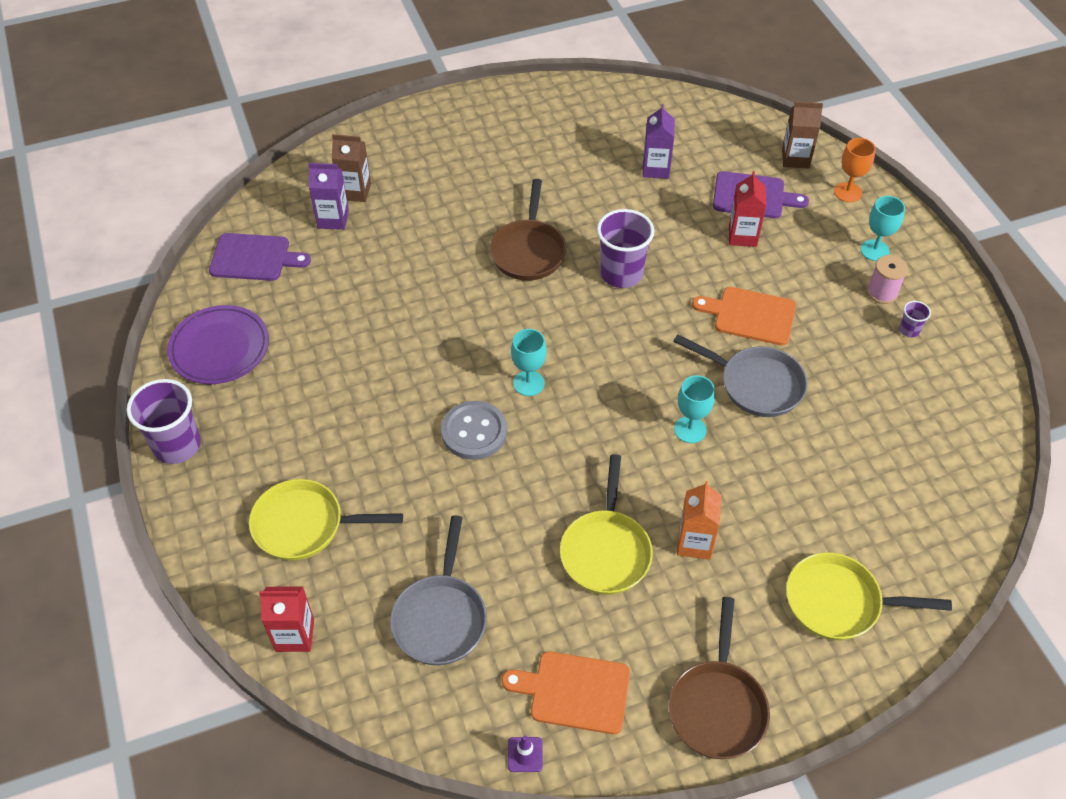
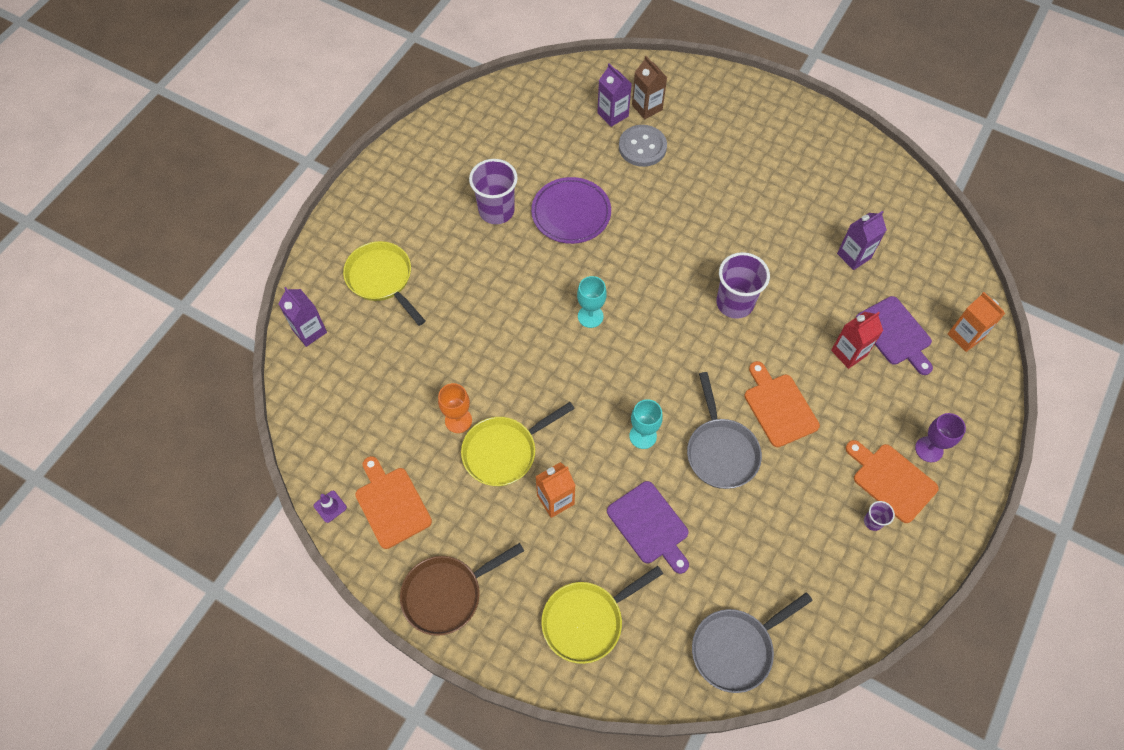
camera: 50 degrees right, 10 degrees up
(177, 445) = (378, 176): purple cup -> purple cup (496, 211)
(219, 348) = (461, 139): purple plate -> purple plate (571, 213)
(254, 258) = (542, 101): purple cutting board -> purple cutting board (650, 525)
(294, 635) = (309, 331): red carton -> purple carton
(440, 617) = (381, 395): grey pan -> grey pan (736, 648)
(474, 432) = (525, 314): grey button -> grey button (642, 147)
(528, 251) = (698, 236): brown pan -> none
(795, 159) = (965, 336): brown carton -> orange carton
(839, 602) = (587, 620): yellow pan -> yellow pan turned 90 degrees counterclockwise
(847, 192) = (969, 393): orange goblet -> orange goblet (458, 420)
(874, 250) = (929, 449): turquoise goblet -> purple goblet
(882, 292) = (891, 480): pink spool -> orange cutting board

